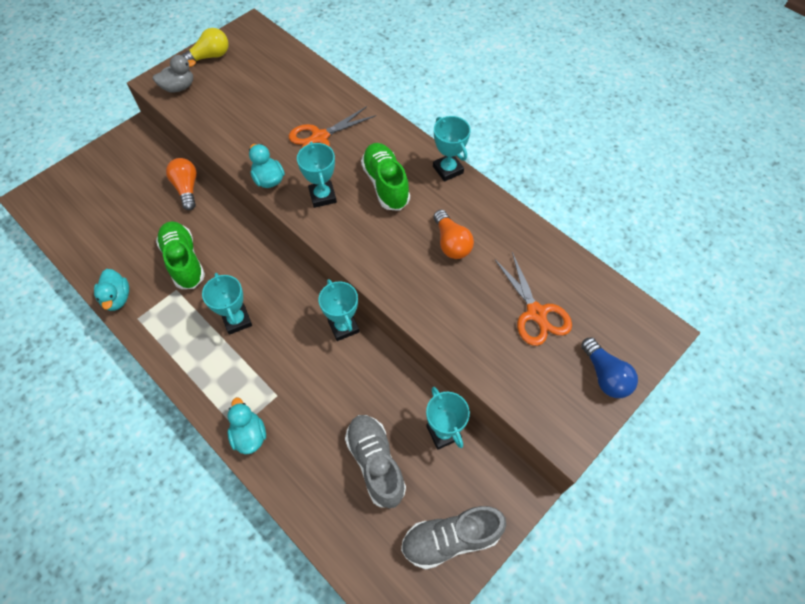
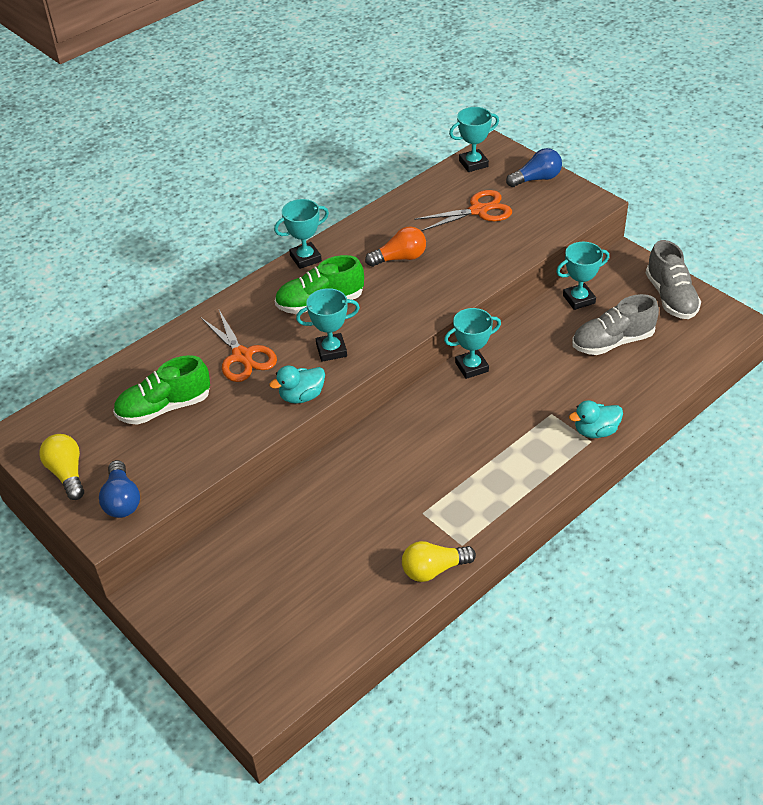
camera: 85 degrees left, 15 degrees down
(117, 298) = (434, 569): turquoise duck -> yellow light bulb
(179, 87) = (122, 500): grey duck -> blue light bulb
(184, 261) = (382, 510): green shoe -> green shoe (164, 407)
(187, 188) = (266, 521): orange light bulb -> none
(237, 320) = (464, 452): turquoise trophy -> turquoise trophy (473, 163)

